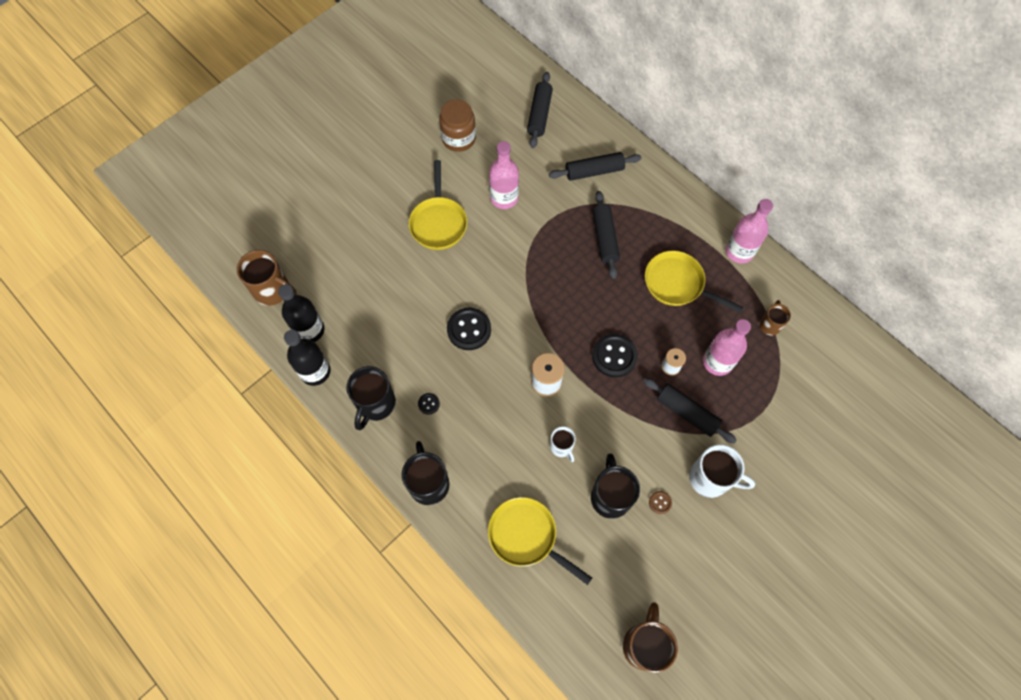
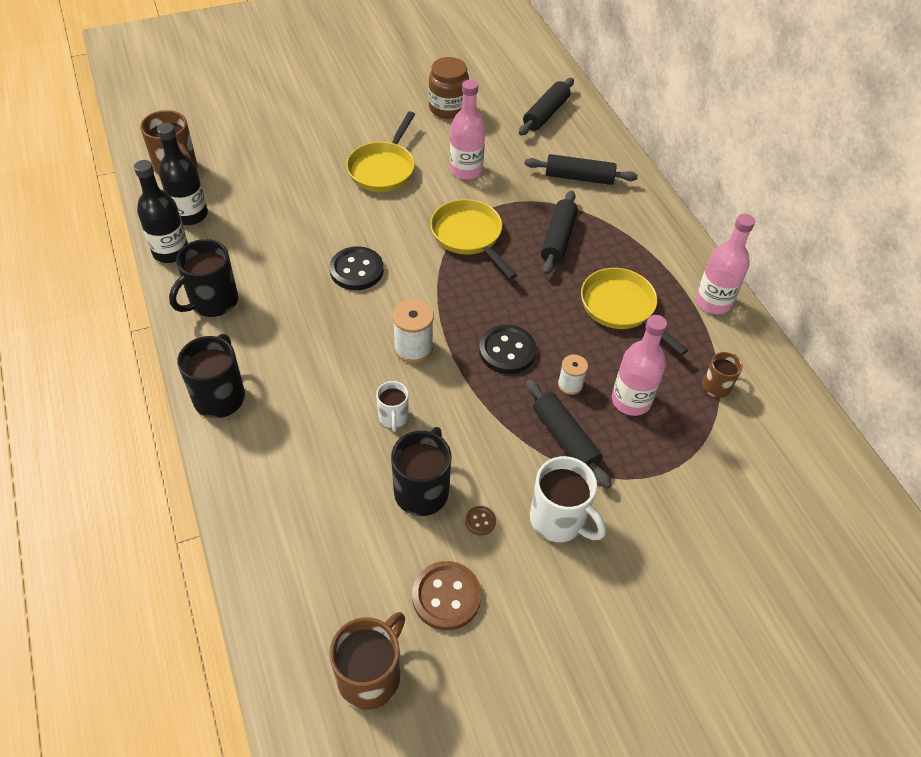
camera: 20 degrees right, 15 degrees down
(428, 404) = (269, 322): black button -> none
(526, 536) = (297, 493): yellow pan -> yellow pan (469, 236)
(664, 567) = (446, 596): none -> brown button

